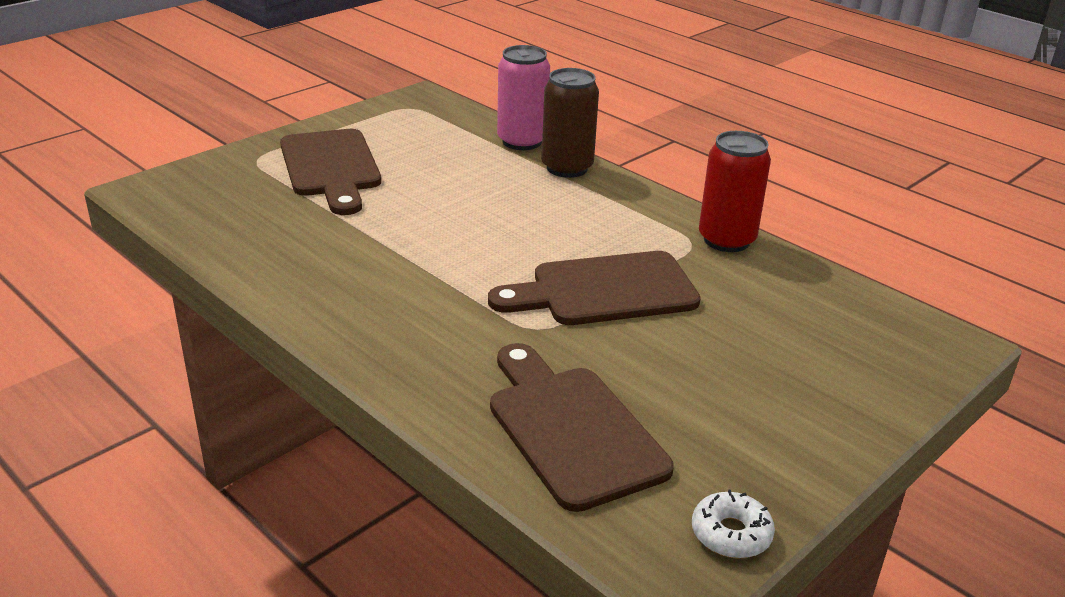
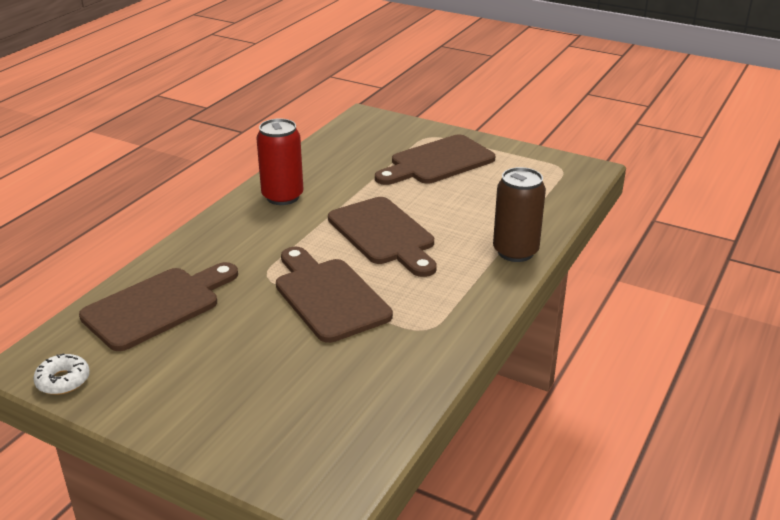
camera: 75 degrees right, 0 degrees up
(485, 232) = (384, 234): none -> brown cutting board
(522, 141) = (546, 224): pink can -> none
(726, 240) = (443, 347): red can -> red can (282, 197)

